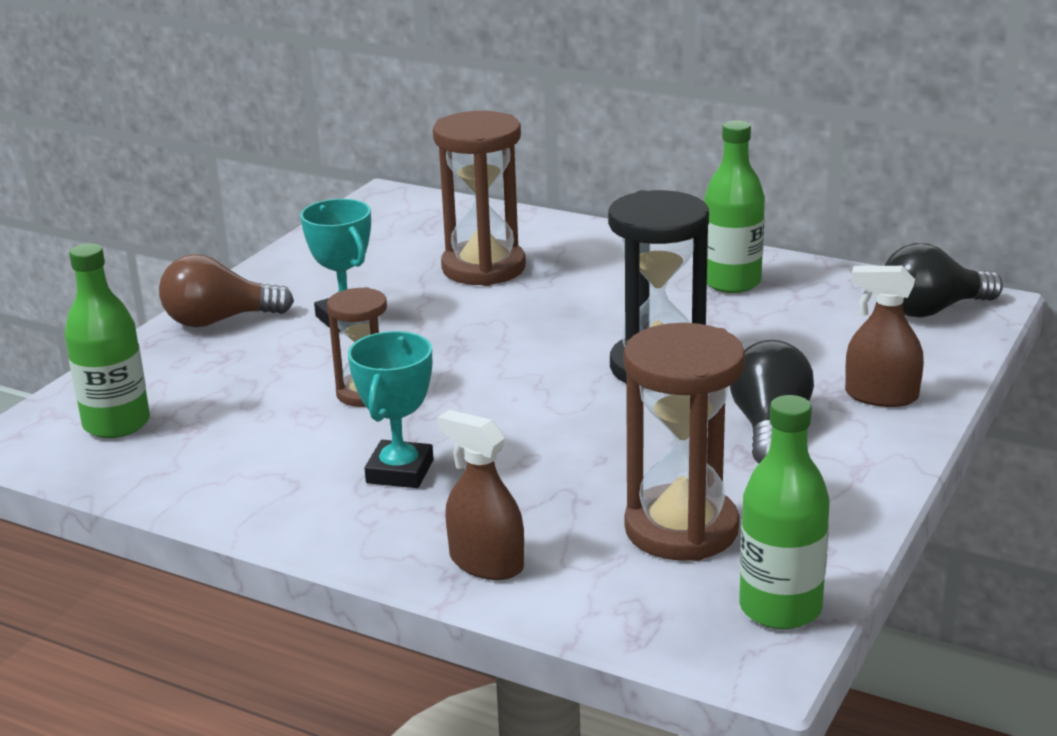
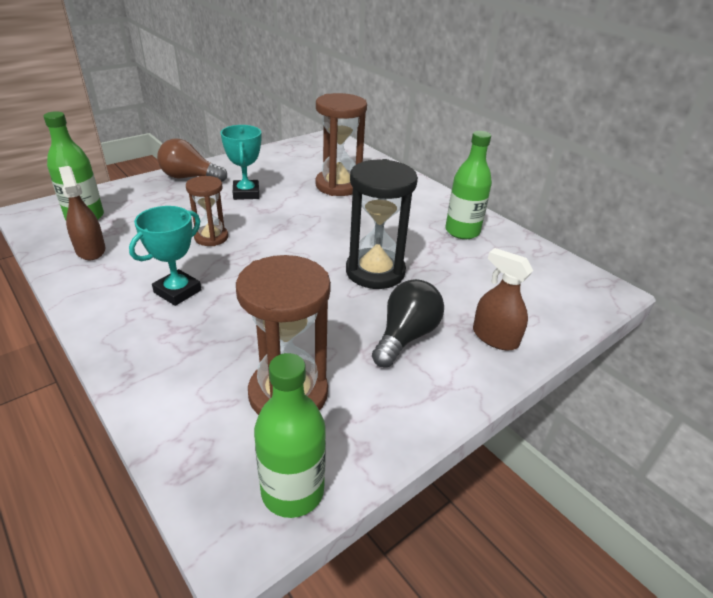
camera: 20 degrees right, 10 degrees up
(486, 563) = (156, 373): brown spray bottle -> brown spray bottle (90, 250)
(932, 310) = (572, 286): black light bulb -> none

